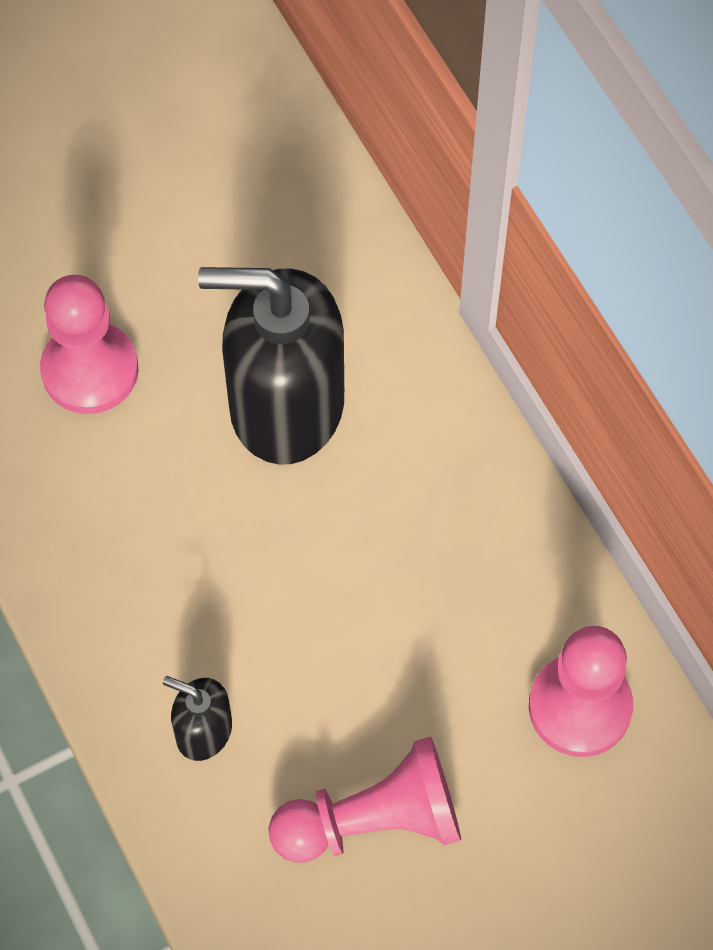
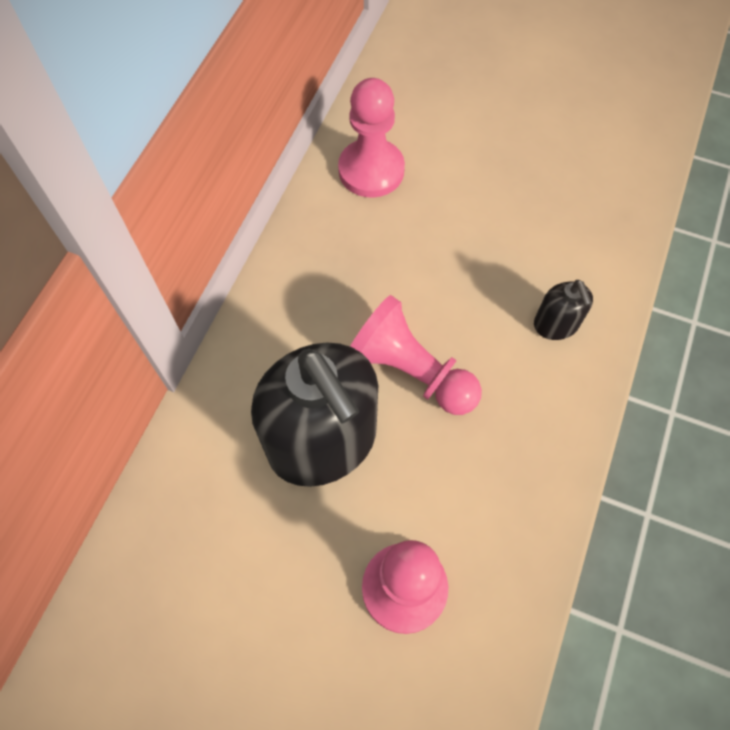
camera: 130 degrees left, 0 degrees up
(373, 821) = (517, 214): pink pawn -> pink pawn (410, 371)

